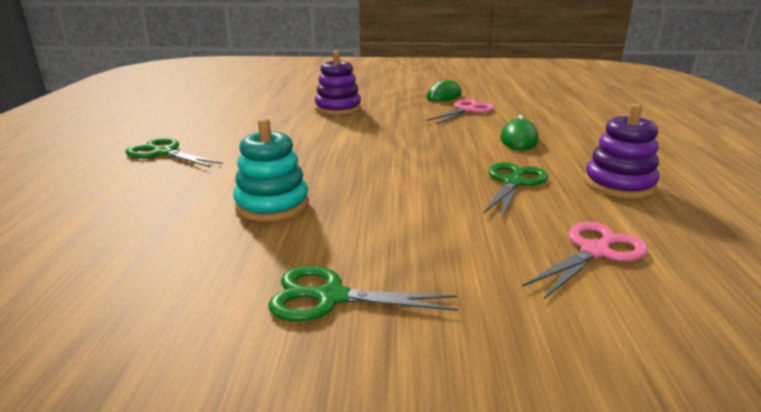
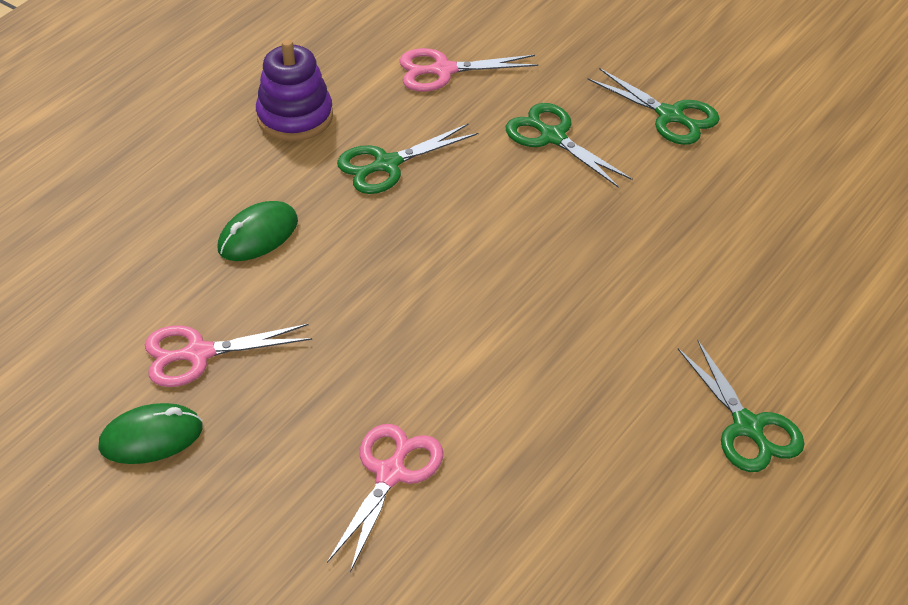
camera: 145 degrees left, 20 degrees up
(272, 205) = (657, 238): turquoise stacking toy -> none
(338, 108) = (390, 474): purple stacking toy -> pink scissors
(424, 237) = (553, 137): none -> green scissors

